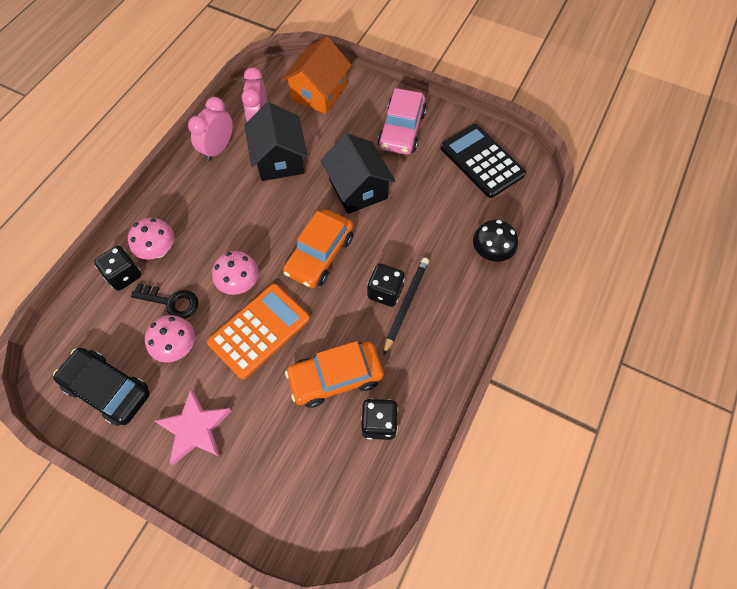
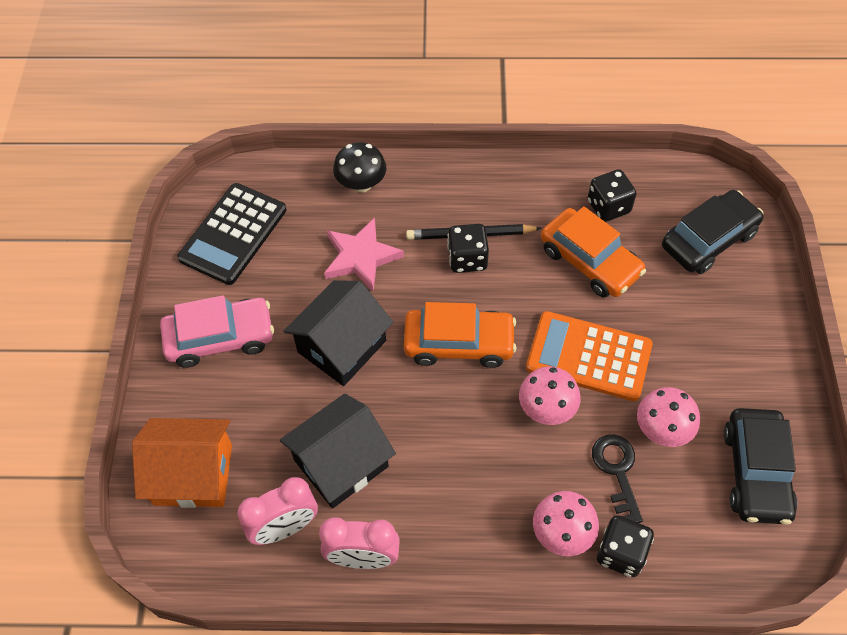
camera: 115 degrees left, 5 degrees down
(195, 428) = (728, 359): pink star -> pink star (361, 257)
(302, 488) = (708, 240): none -> black car

